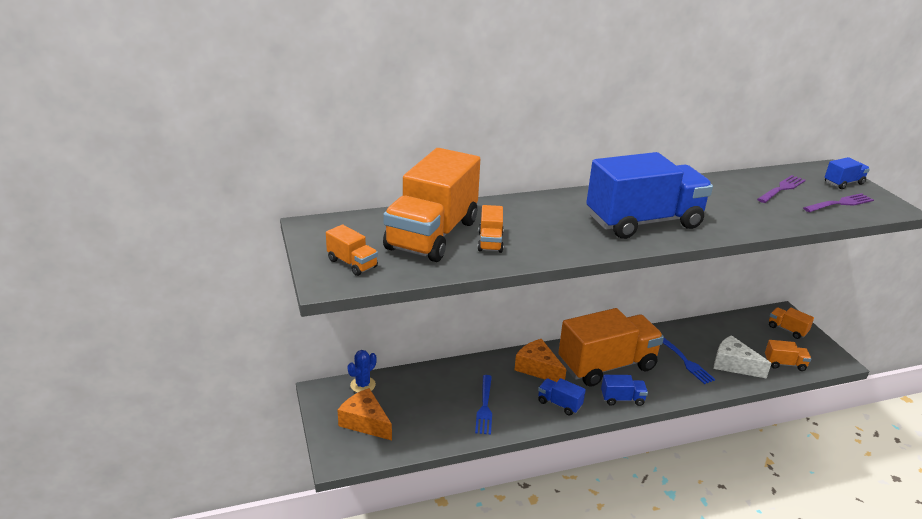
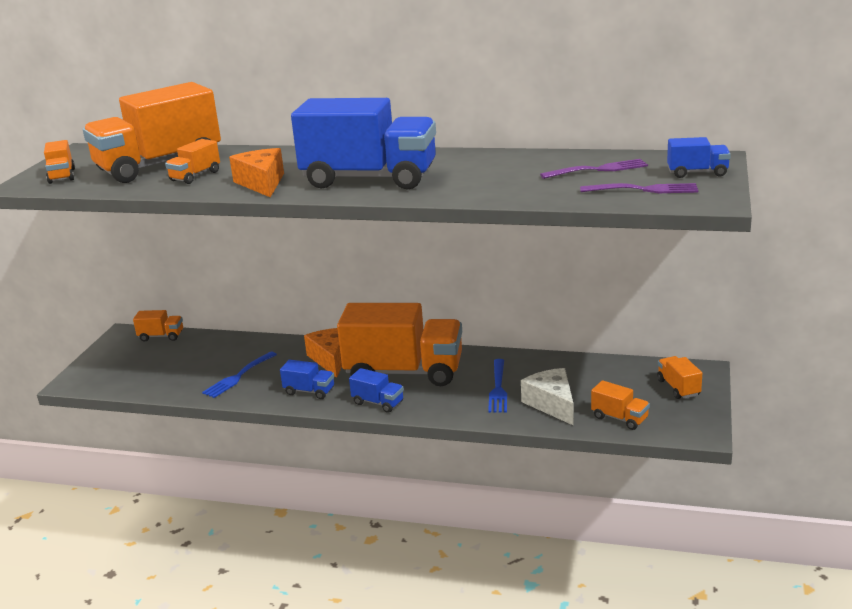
camera: 35 degrees right, 5 degrees down
(363, 385) = (161, 336): blue cactus -> orange truck
(365, 422) = (126, 363): orange cheese -> orange cheese (262, 183)
(559, 404) = (309, 391): blue truck -> blue truck turned 135 degrees clockwise

